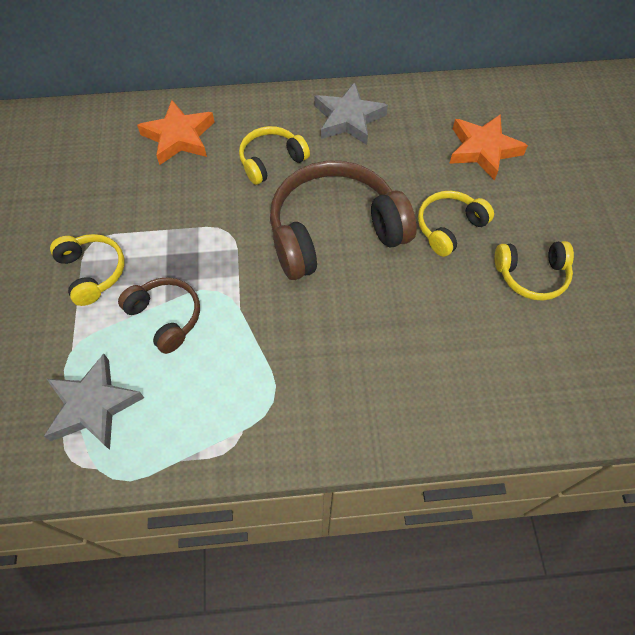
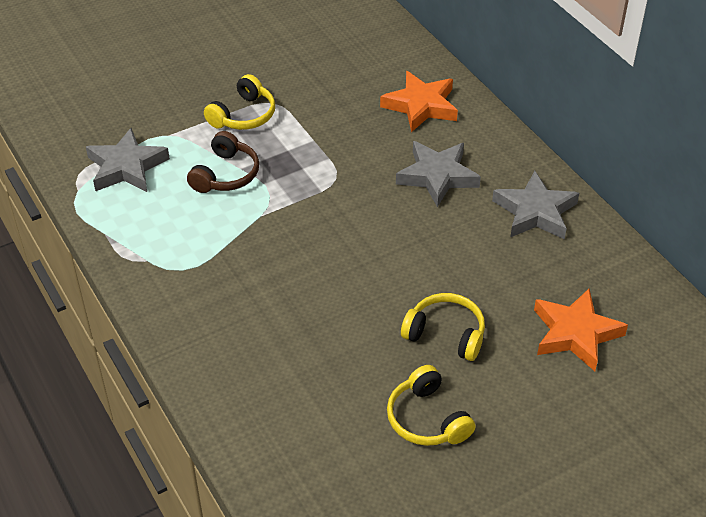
camera: 65 degrees right, 15 degrees down
(271, 161) = (437, 176): yellow headphones -> grey star
(334, 232) = (382, 249): brown headphones -> none

